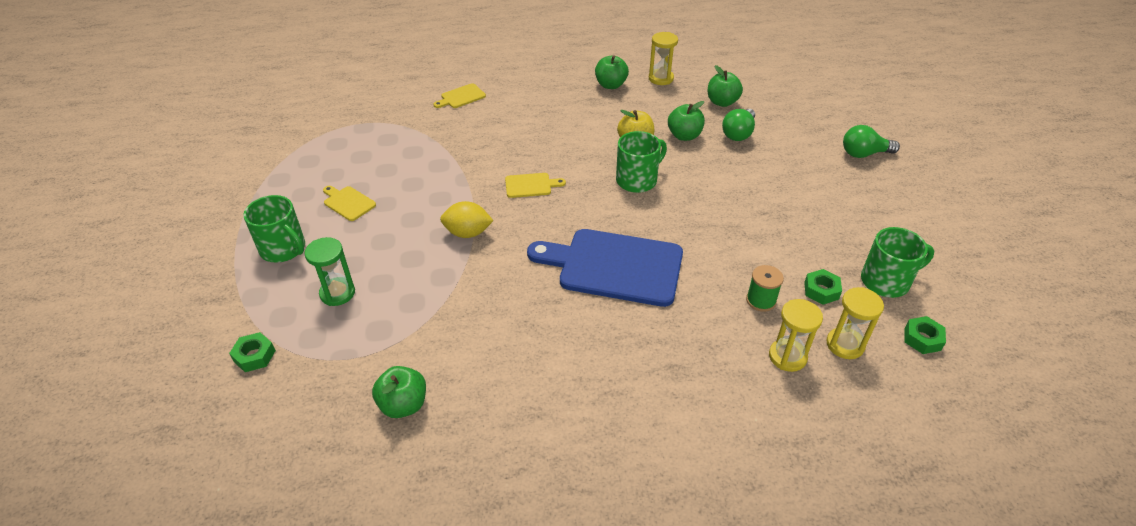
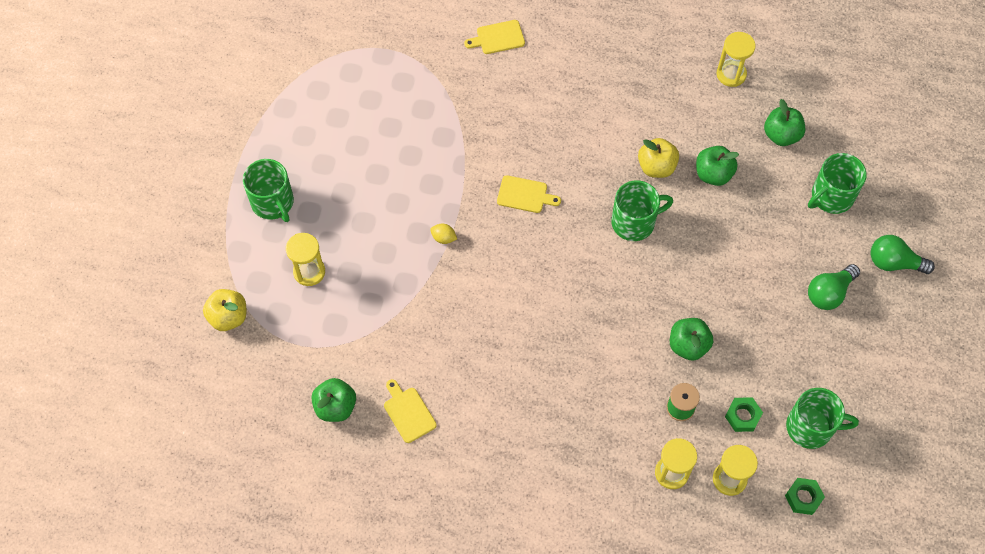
camera: 20 degrees right, 20 degrees up
(254, 356) = (228, 317): green nut -> yellow apple
(337, 293) = (309, 272): green hourglass -> yellow hourglass
(348, 203) = (343, 161): yellow cutting board -> yellow cutting board (408, 412)
(467, 233) = (443, 238): yellow lemon -> yellow lemon, size x0.56
(610, 85) = (669, 68): green apple -> green apple (688, 345)
(614, 266) = (564, 324): blue cutting board -> none
(738, 133) = (774, 189): green light bulb -> green light bulb (829, 293)
(785, 127) = (831, 196): none -> green mug

